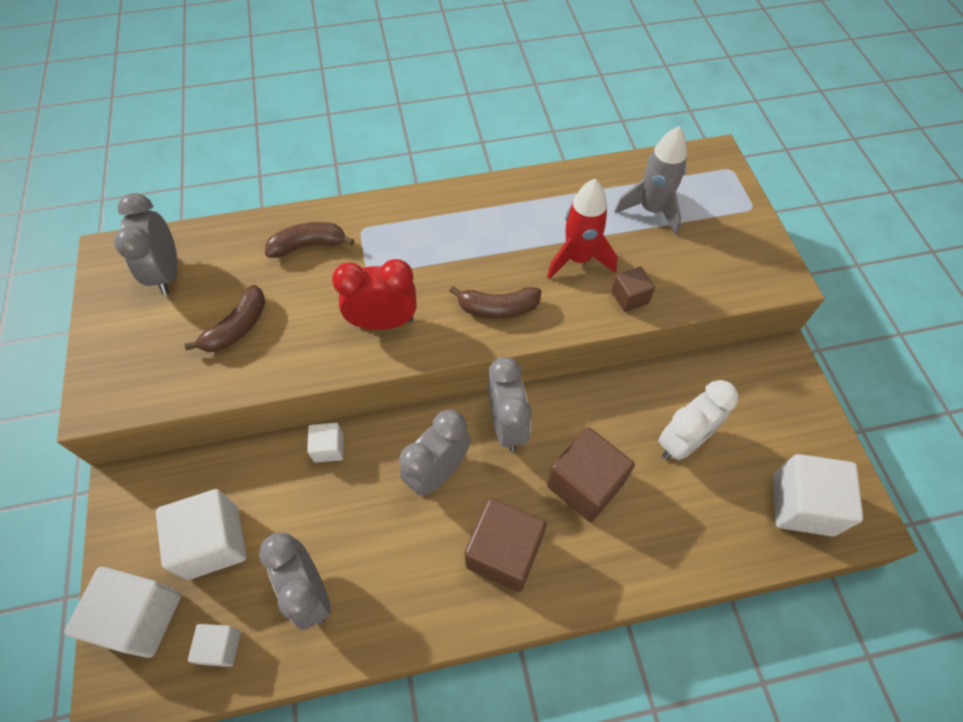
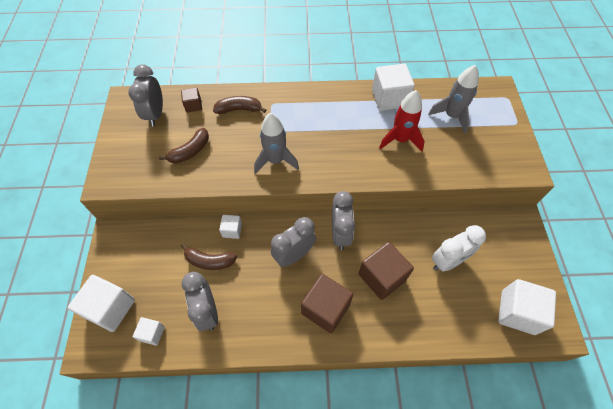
camera: 10 degrees right, 0 degrees up
(213, 542) = (157, 273): white cube -> white cube (389, 98)
(383, 322) = (275, 160): red clock -> grey rocket
(498, 308) = (345, 162): brown banana -> brown banana (209, 261)
(629, 297) = (428, 167): brown cube -> brown cube (193, 105)

